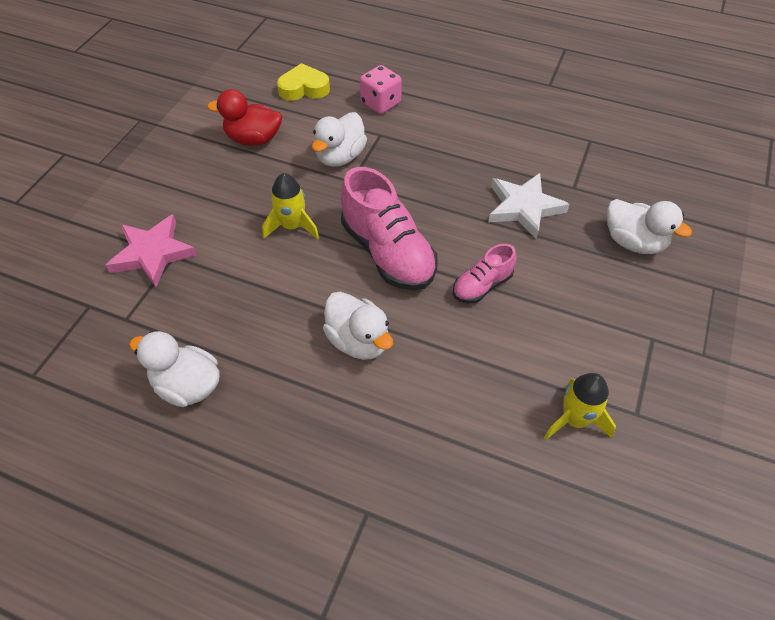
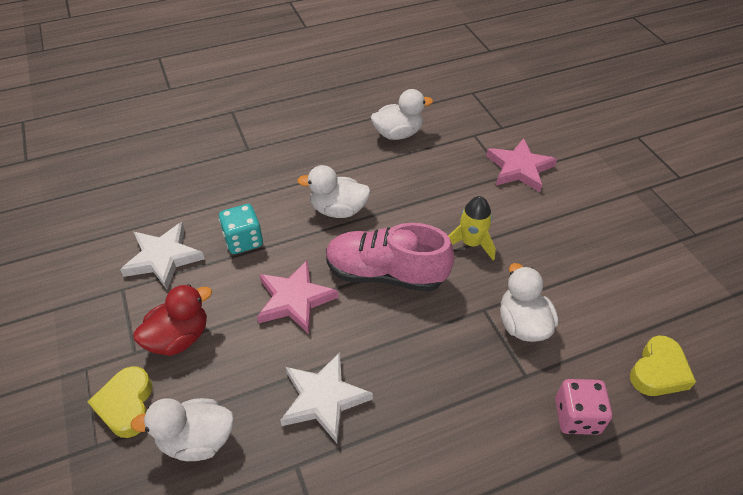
camera: 135 degrees right, 5 degrees down
(253, 139) = (603, 285): red duck -> red duck (179, 338)
(479, 378) = (243, 240): none -> turquoise dice
(482, 286) = (295, 300): pink shoe -> pink star
(574, 420) = (163, 258): yellow rocket -> white star
(677, 299) = (127, 405): none -> yellow heart

